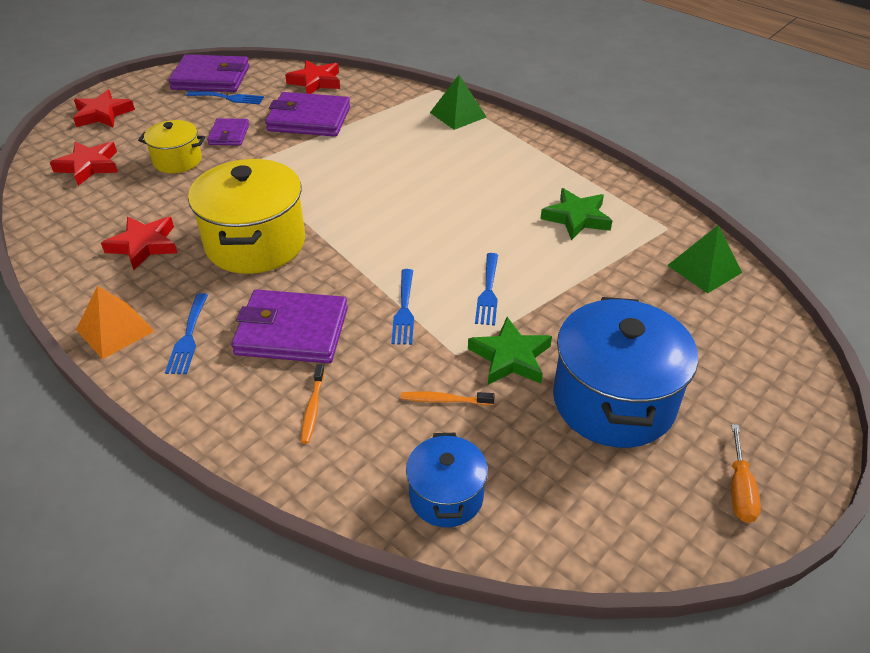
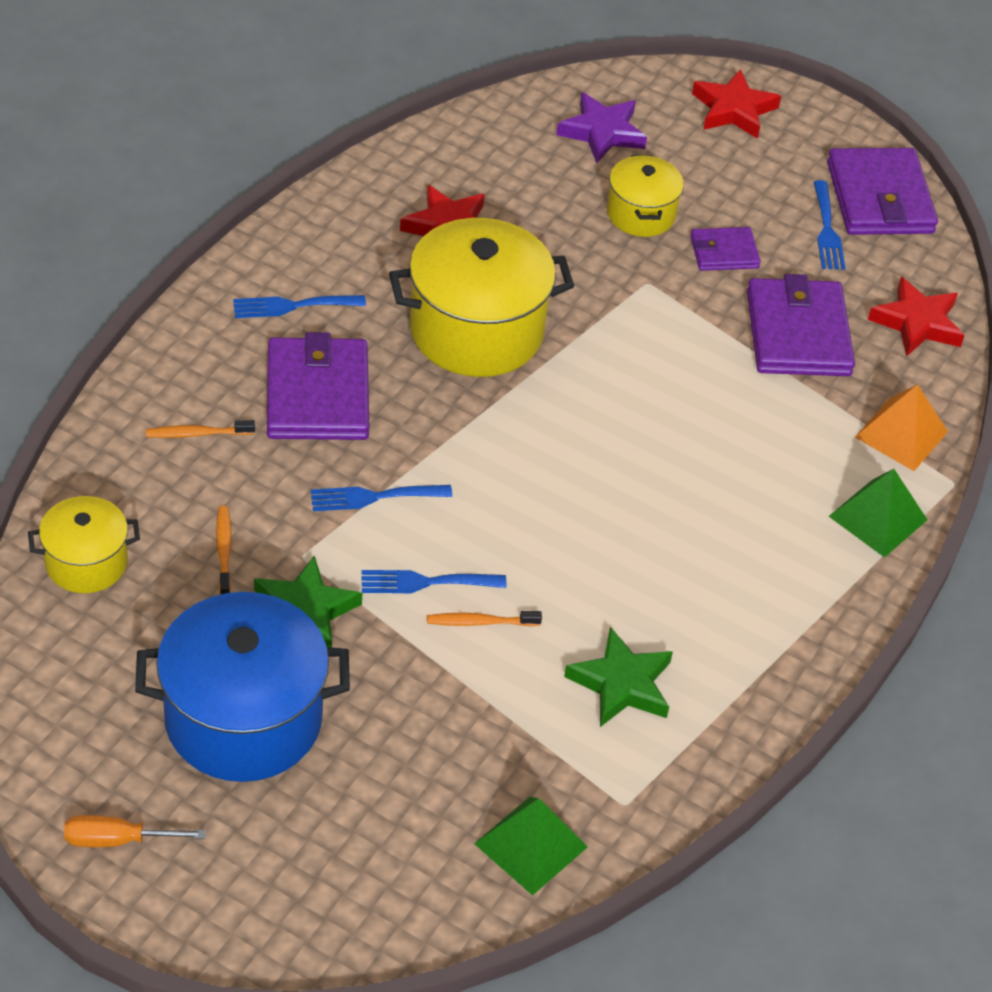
camera: 75 degrees right, 5 degrees up
(89, 166) = (602, 132): red star -> purple star
(115, 330) = (294, 242): orange pyramid -> orange pyramid (901, 434)
(446, 496) = (86, 562): blue pot -> yellow pot
(525, 270) = (480, 622): none -> orange toothbrush

